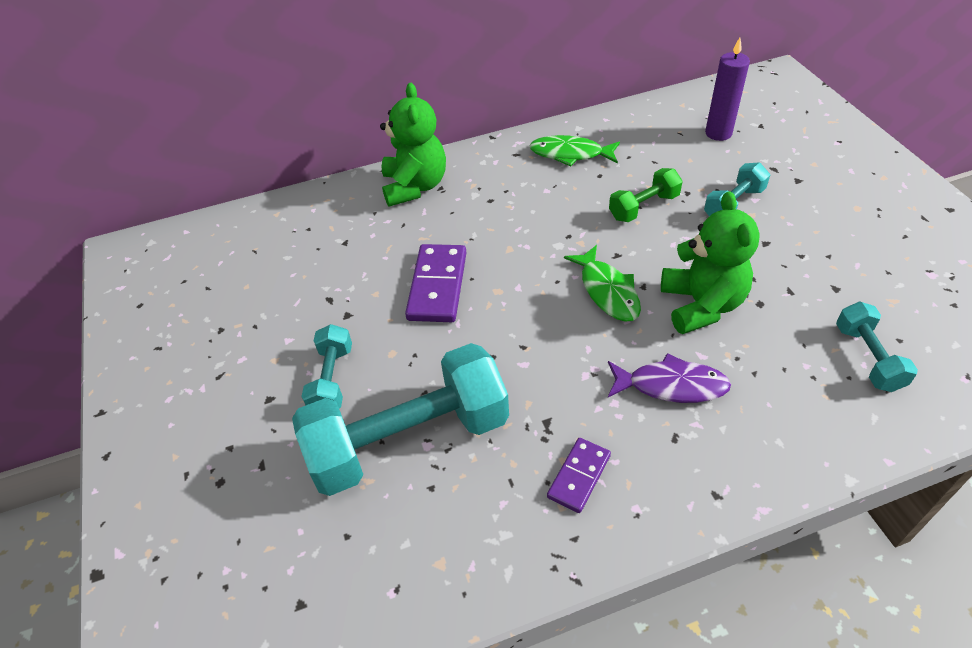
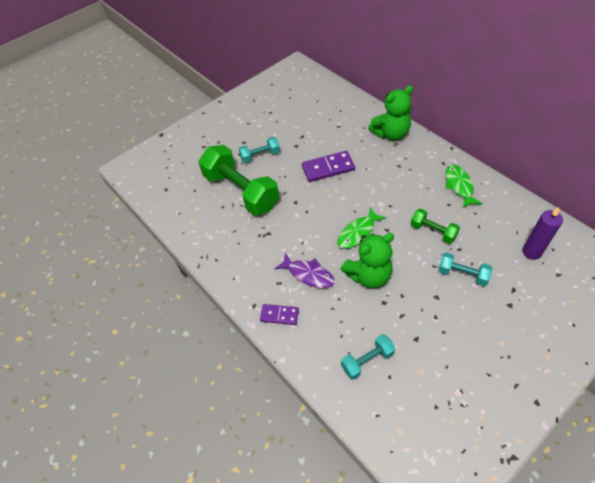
camera: 70 degrees right, 5 degrees up
(409, 440) = (241, 191): turquoise dumbbell -> green dumbbell
(579, 476) = (245, 252): purple domino -> purple domino (279, 315)
(671, 385) = (308, 274): purple fish -> purple fish turned 45 degrees counterclockwise

